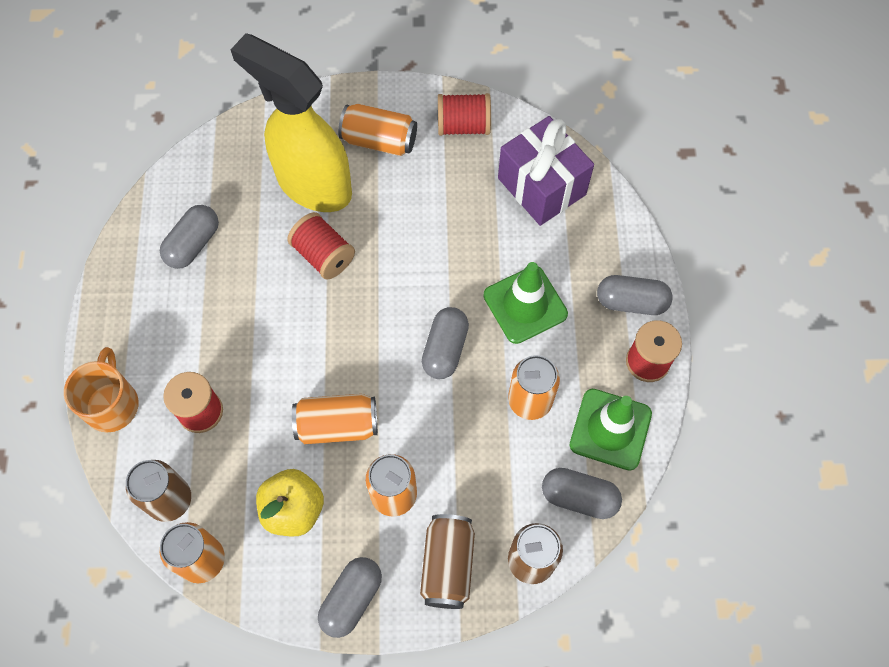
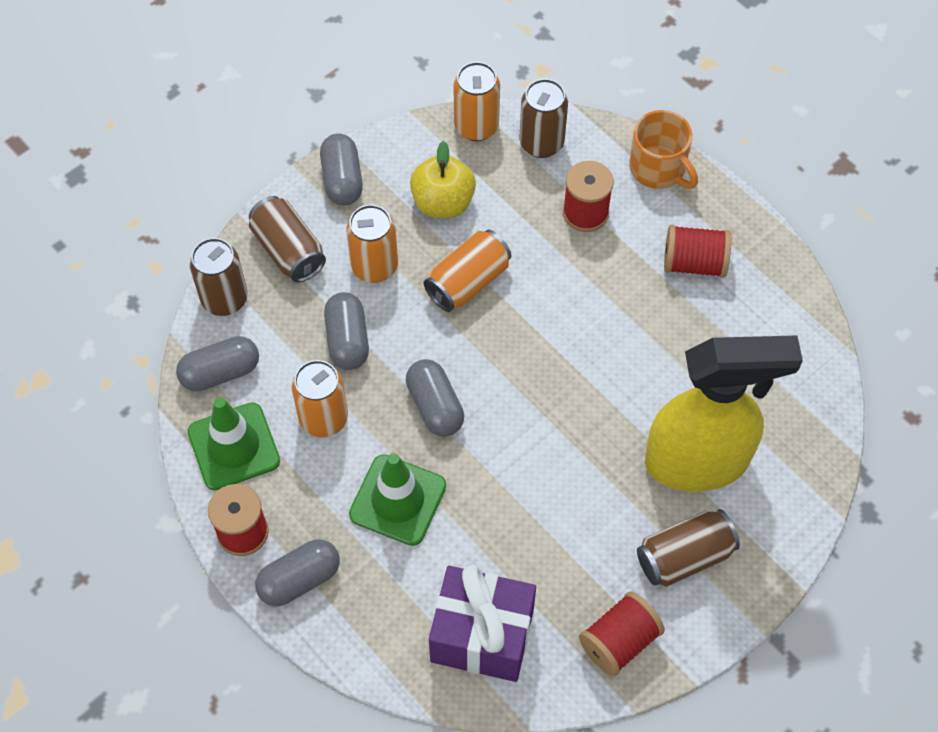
camera: 140 degrees right, 5 degrees down
(193, 244) = (740, 328): grey capsule -> grey capsule (347, 340)
(323, 255) = (620, 405): red spool -> red spool (694, 263)
(379, 140) = (684, 557): orange can -> brown can

